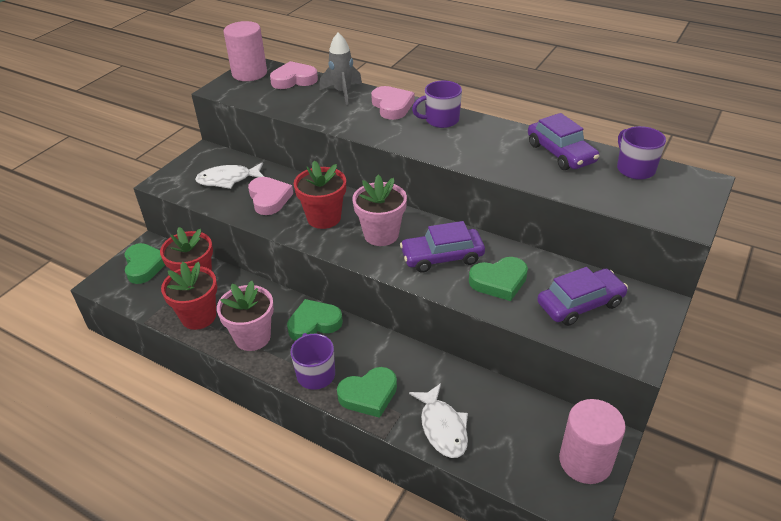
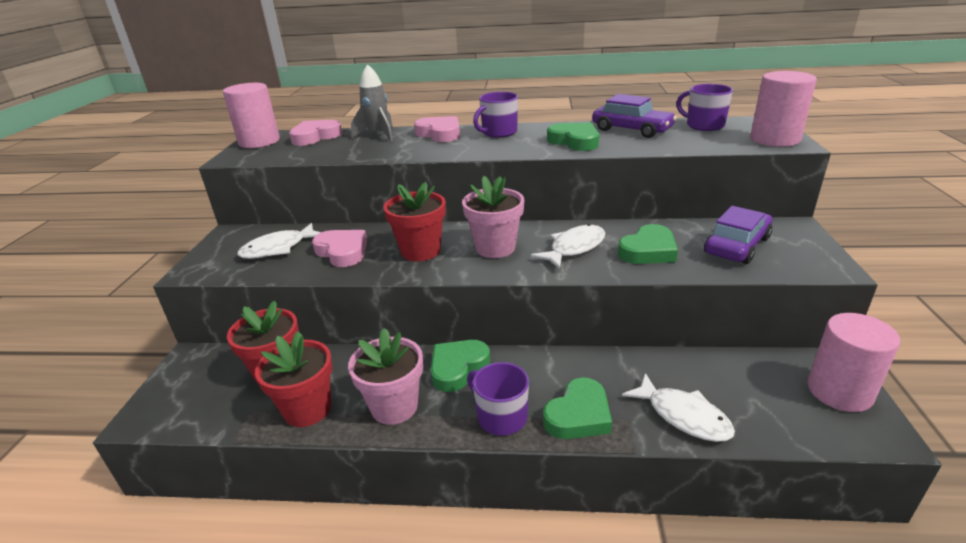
camera: 25 degrees left, 10 degrees down
(144, 266) = (196, 379): green heart -> green heart (575, 141)
(442, 257) = (574, 248): purple car -> white fish
(678, 210) = (774, 139): none -> pink cylinder

